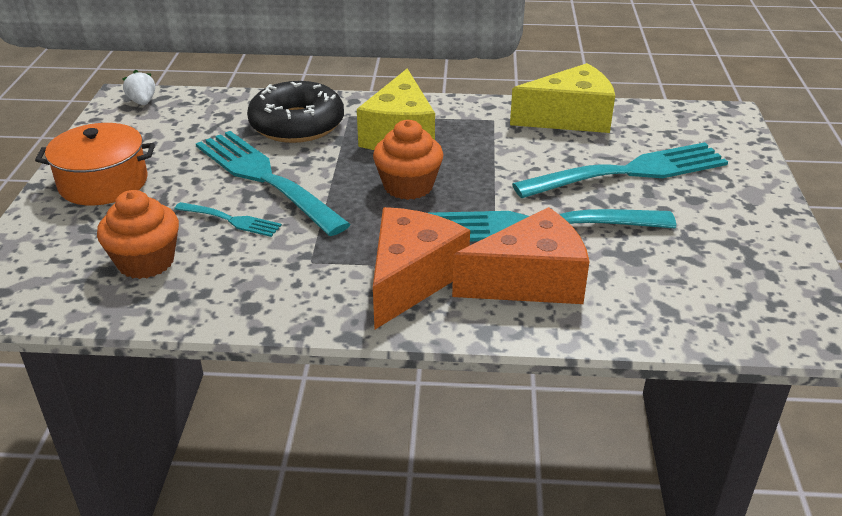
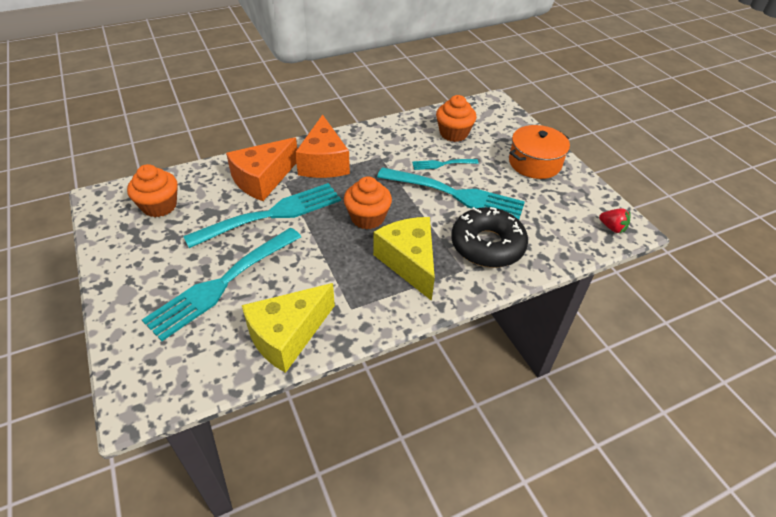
camera: 150 degrees right, 10 degrees up
(142, 102) = (612, 228): white strawberry -> red strawberry
(715, 288) = (159, 206): none -> orange cupcake

